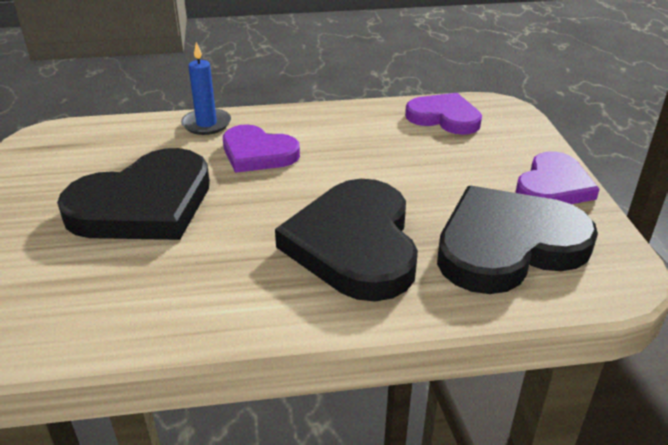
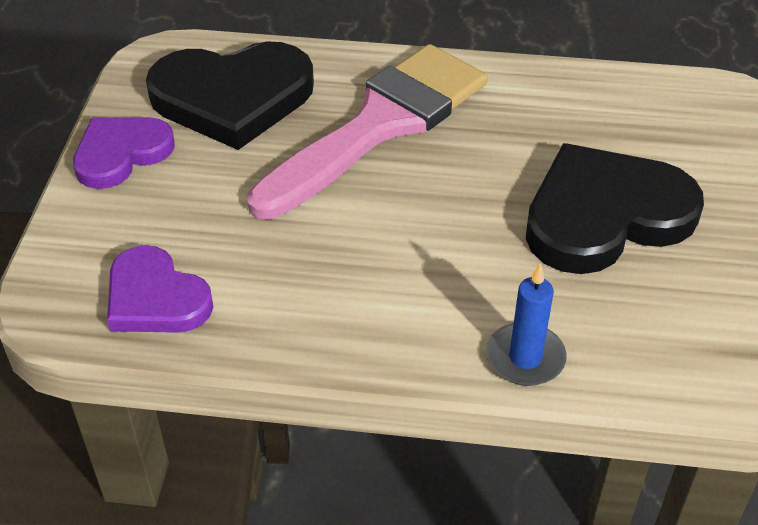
camera: 165 degrees left, 10 degrees up
(258, 153) = (455, 275): purple heart -> none
(354, 244) = (380, 125): black heart -> pink brush

